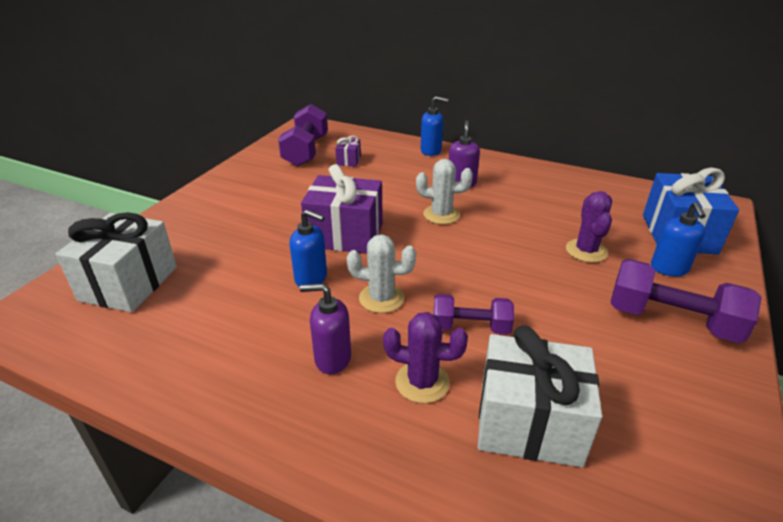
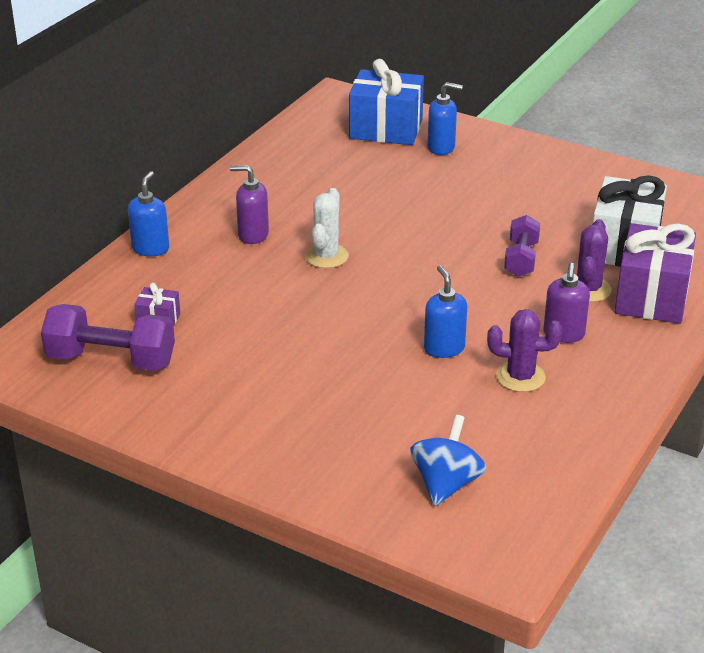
camera: 85 degrees left, 0 degrees up
(129, 283) = (446, 484): white gift -> blue spinning top
(311, 278) = (444, 348): blue soap dispenser -> blue soap dispenser turned 45 degrees counterclockwise
(345, 235) = (360, 325): purple gift -> purple gift (651, 297)
(381, 298) = (479, 304): white cactus -> none
(586, 251) = (409, 182): purple cactus -> purple cactus (520, 377)
(671, 320) = (512, 164): purple dumbbell -> none

